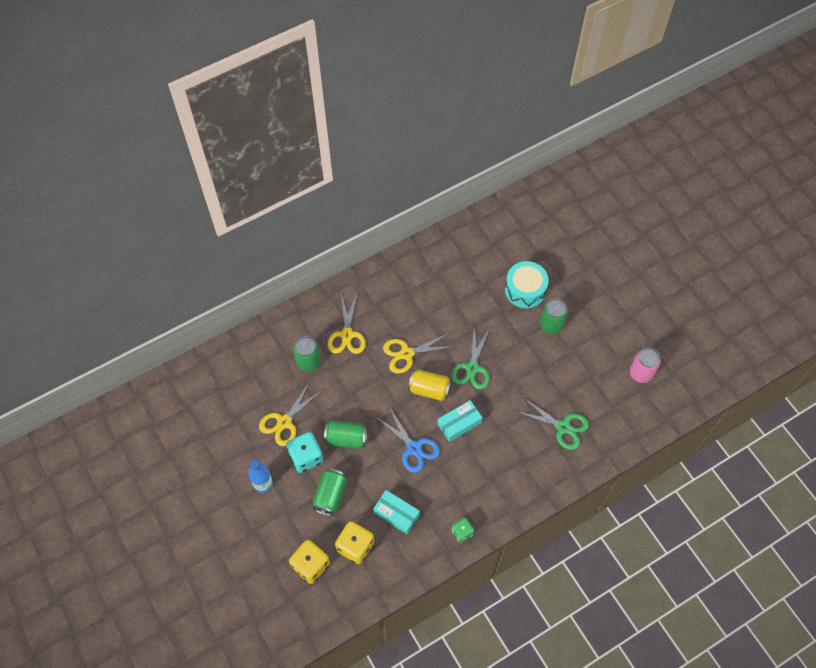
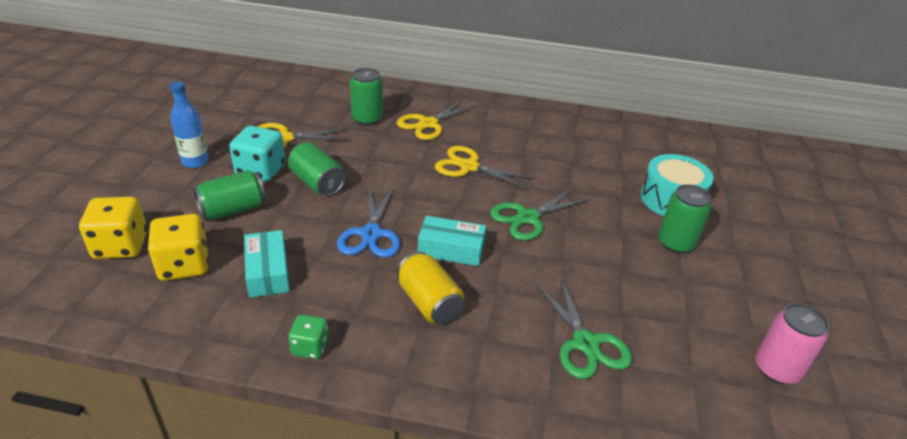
camera: 40 degrees right, 25 degrees down
(429, 389) = (455, 204): yellow can -> yellow can (429, 303)

